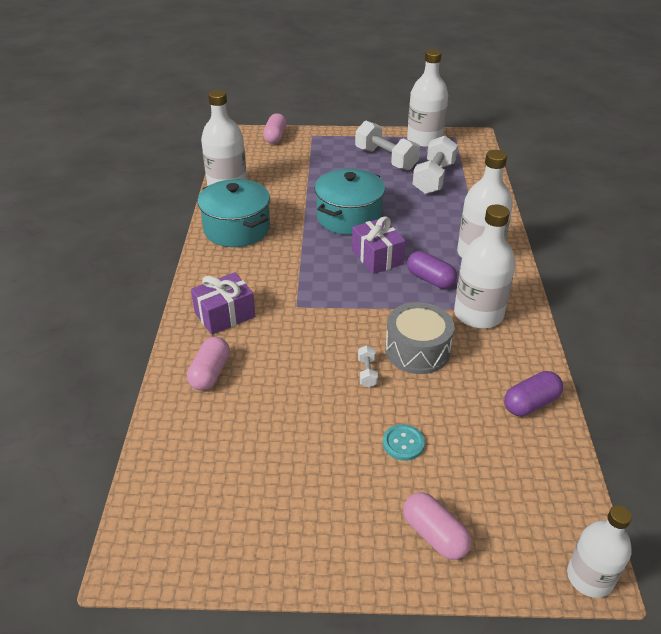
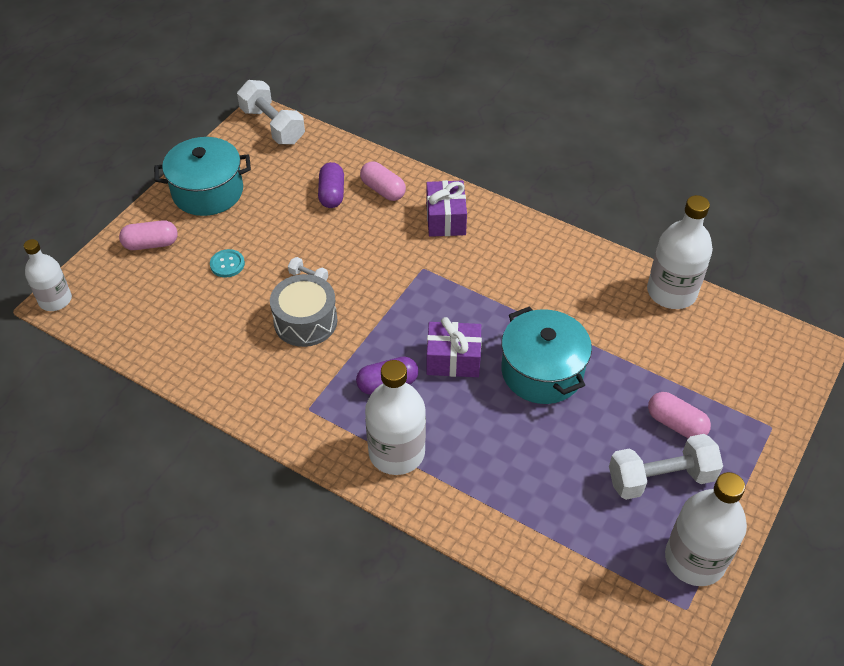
camera: 120 degrees right, 10 degrees up
(237, 229) = (577, 271): turquoise pot -> turquoise pot (207, 192)
(275, 137) = (784, 384): pink capsule -> pink capsule (676, 424)
(433, 178) = (580, 505): white dumbbell -> white dumbbell (273, 126)
(478, 314) = (312, 392): white bottle -> none
(530, 403) = (191, 361): purple capsule -> purple capsule (332, 194)

